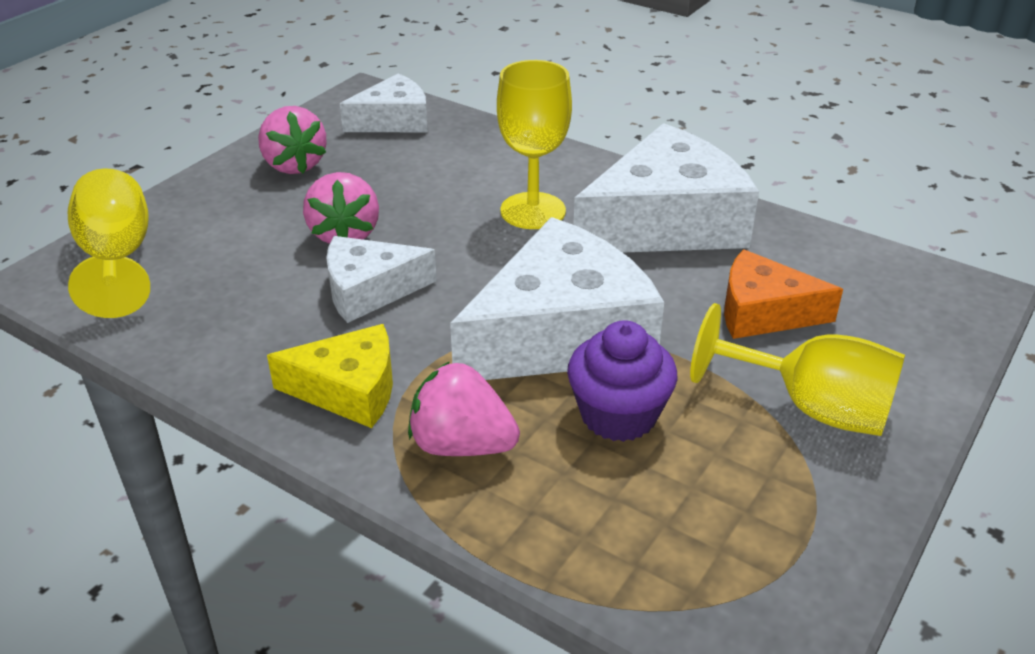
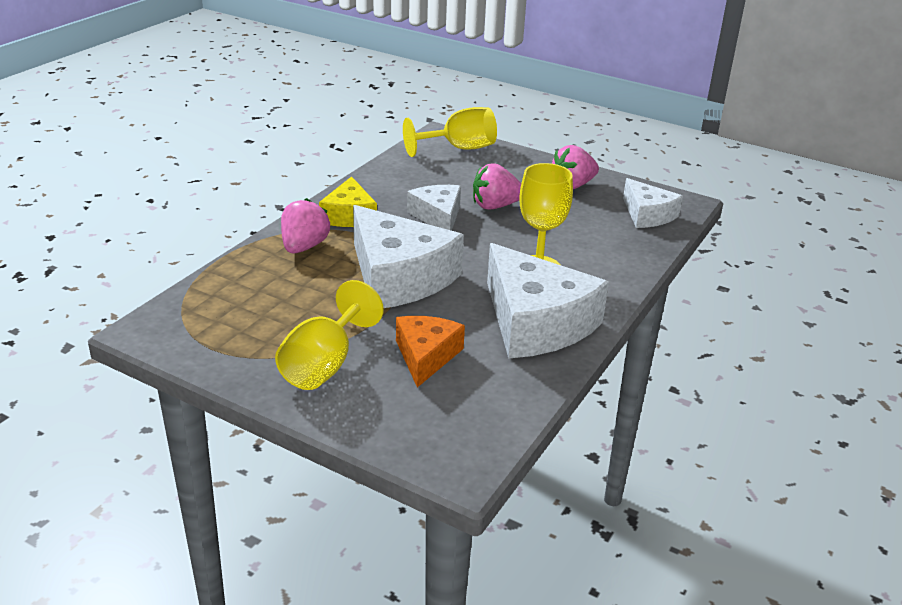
camera: 85 degrees right, 5 degrees down
(618, 415) = (323, 294): purple cupcake -> none

